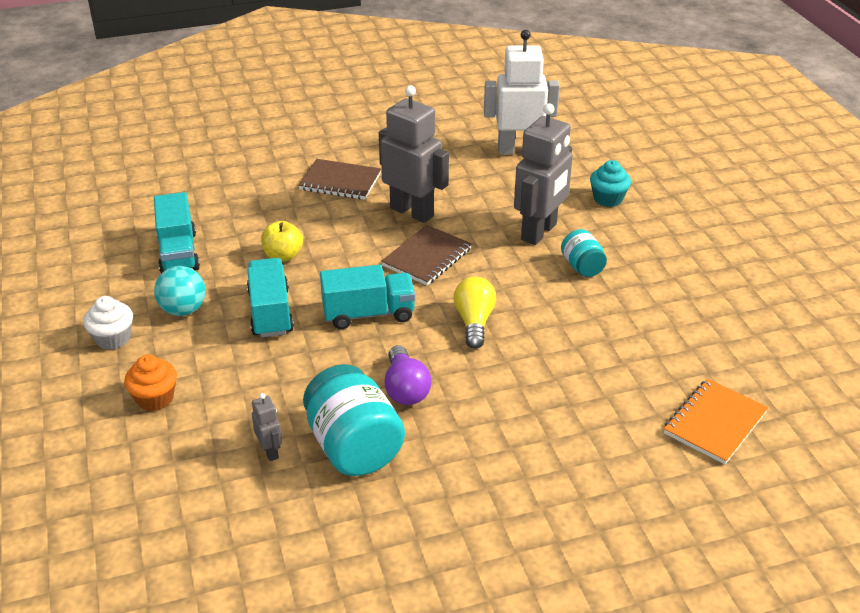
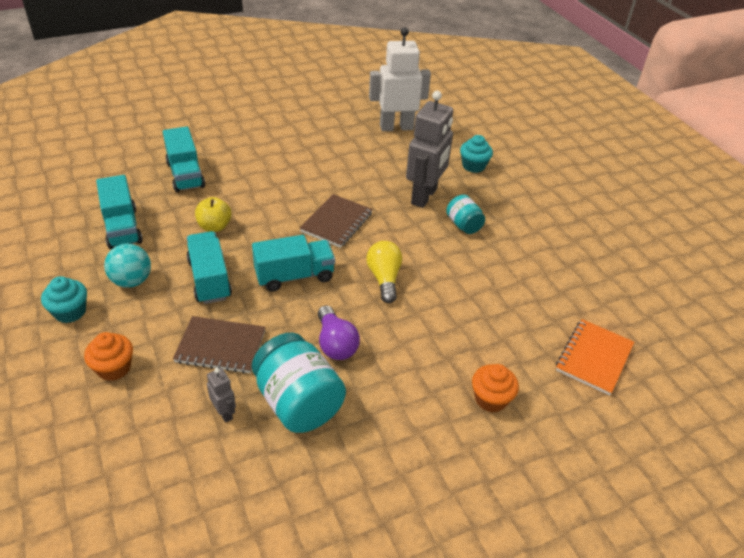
camera: 10 degrees left, 5 degrees up
(113, 338) = (70, 312): white cupcake -> turquoise cupcake
(256, 197) = (185, 175): none -> turquoise truck
(340, 182) = (255, 158): brown notebook -> brown notebook (220, 346)
(412, 212) = (318, 183): grey robot -> none
(578, 458) = (491, 399): none -> orange cupcake

